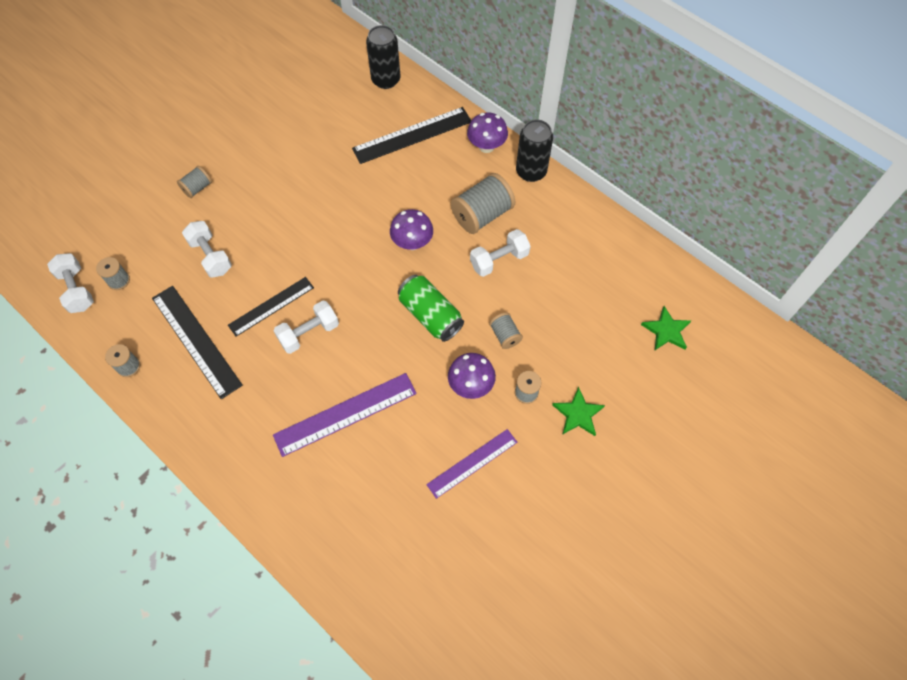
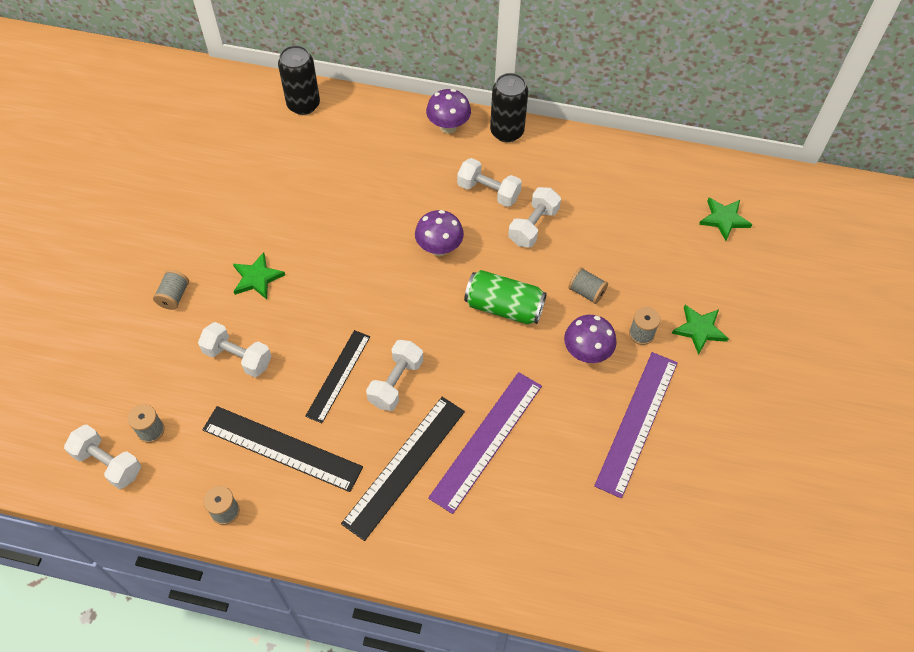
camera: 30 degrees left, 5 degrees down
(263, 202) = (257, 278): none -> green star
(412, 135) = (367, 146): black ruler -> black ruler (404, 466)
(472, 463) = (637, 422): purple ruler -> purple ruler, size x1.50
(482, 215) = (488, 192): grey spool -> white dumbbell

